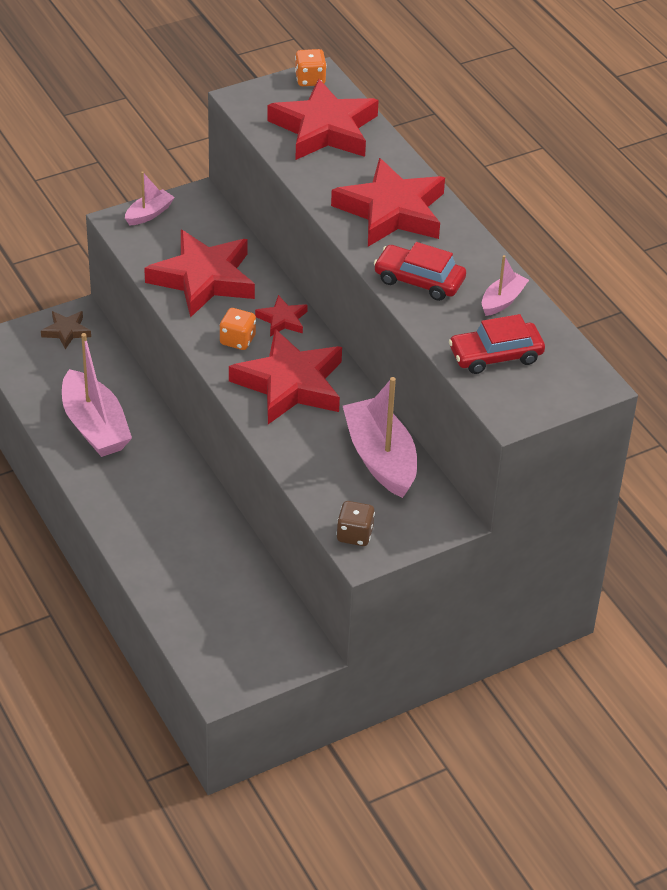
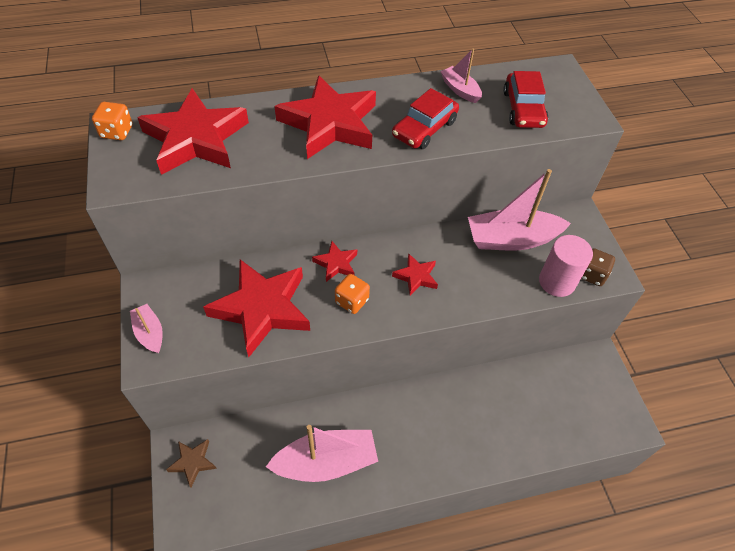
camera: 75 degrees left, 10 degrees up
(290, 384) = (416, 276): red star -> red star, size x0.47
(331, 503) = (557, 282): none -> pink cylinder

